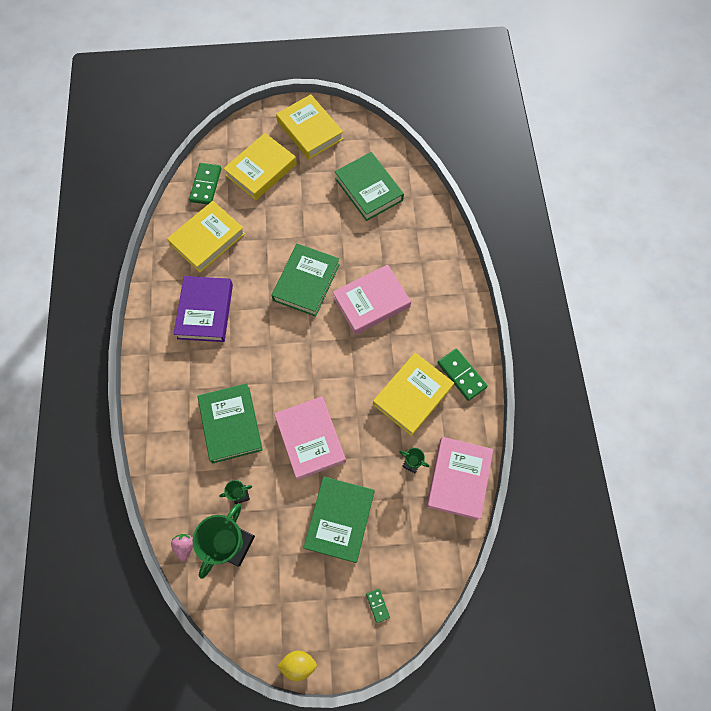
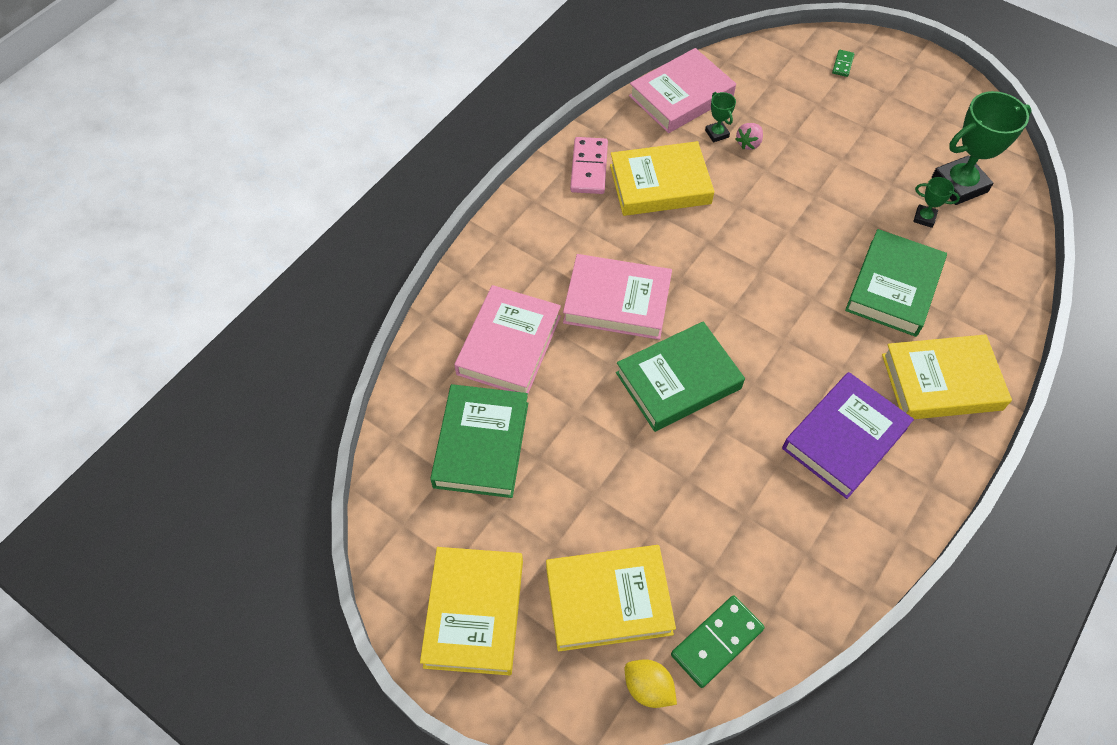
camera: 140 degrees left, 10 degrees down
(185, 546) = (1015, 213): pink strawberry -> pink strawberry (748, 143)
(207, 239) = (774, 543): yellow book -> yellow book (941, 382)
(298, 663) = (948, 72): yellow lemon -> yellow lemon (648, 688)
(310, 439) = (808, 217): pink book -> pink book (509, 345)
(340, 519) = (830, 137): green book -> none
(461, 375) = (589, 168): green domino -> pink domino

